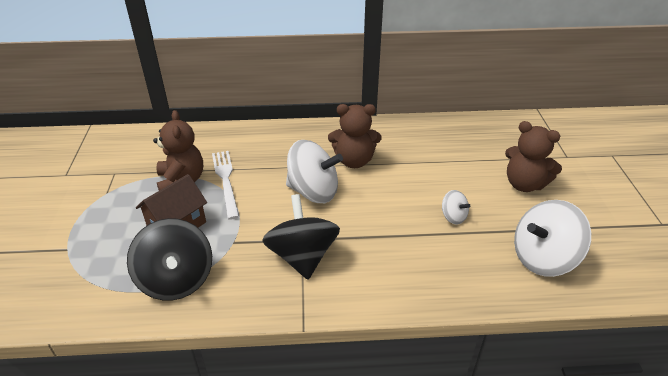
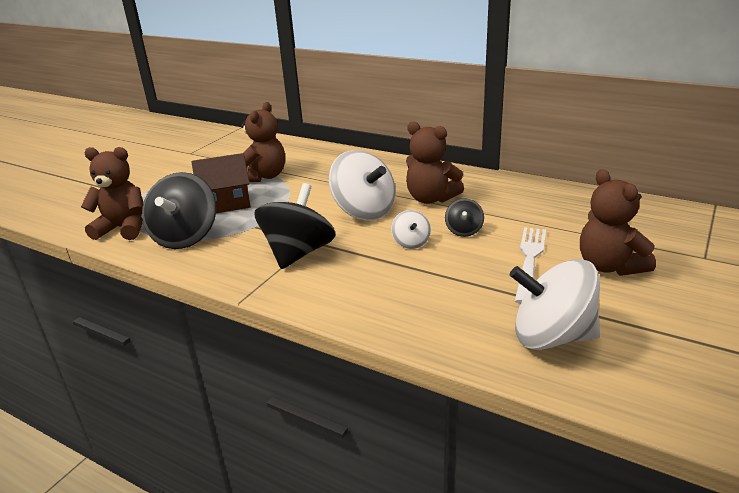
camera: 35 degrees right, 10 degrees down
(95, 295) = (123, 228): none -> brown teddy bear
(226, 181) = (298, 185): white fork -> white fork (529, 260)
(407, 185) = (464, 231): none -> black spinning top
(453, 217) = (484, 269): white spinning top -> white spinning top (411, 243)

